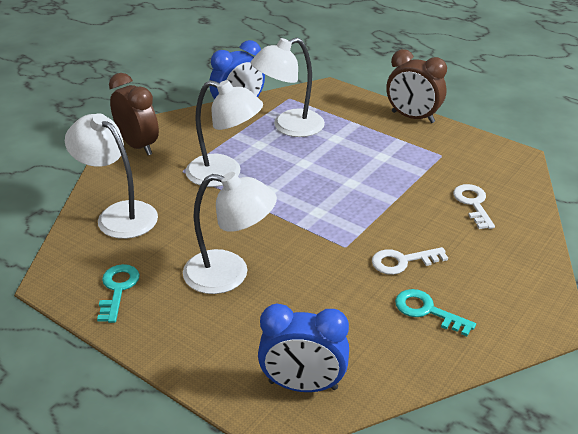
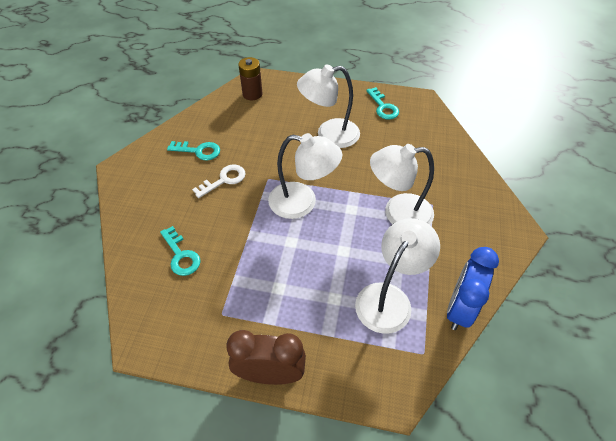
camera: 155 degrees right, 15 degrees up
(118, 214) = (434, 151): white lamp -> white lamp (302, 202)
(138, 145) = (493, 218): brown clock -> none
(303, 385) = (252, 94): blue clock -> brown battery
(473, 204) = (181, 255): white key -> turquoise key

